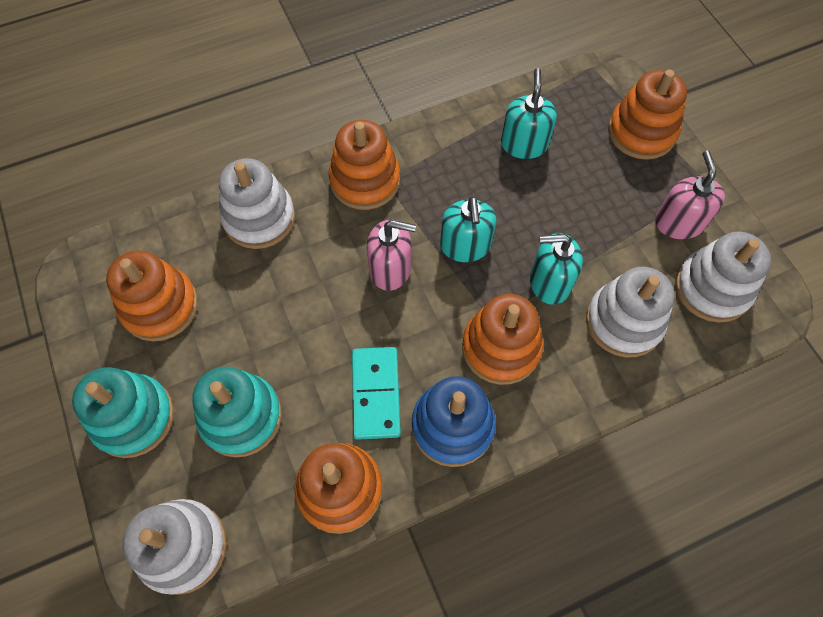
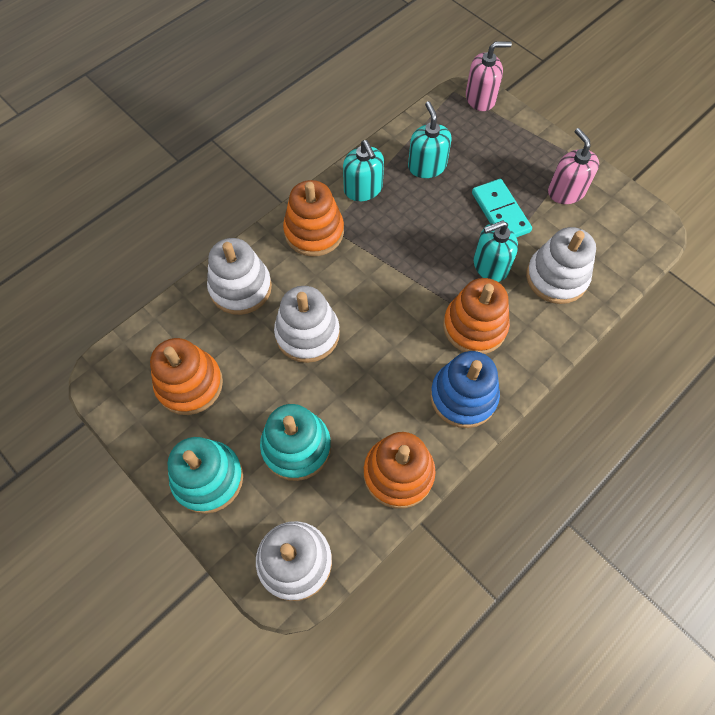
camera: 20 degrees left, 0 degrees up
(375, 394) = (394, 393): turquoise domino -> turquoise domino (500, 212)
(390, 269) = (364, 294): pink soap dispenser -> pink soap dispenser (480, 98)
(465, 246) = (415, 258): turquoise soap dispenser -> turquoise soap dispenser (363, 189)
(641, 132) = (511, 131): orange stacking toy -> none
(712, 288) = (609, 232): white stacking toy -> white stacking toy (307, 334)

